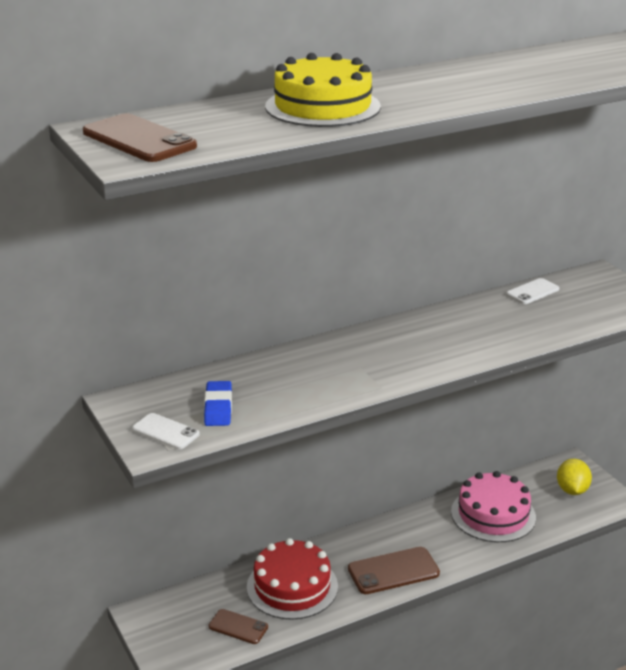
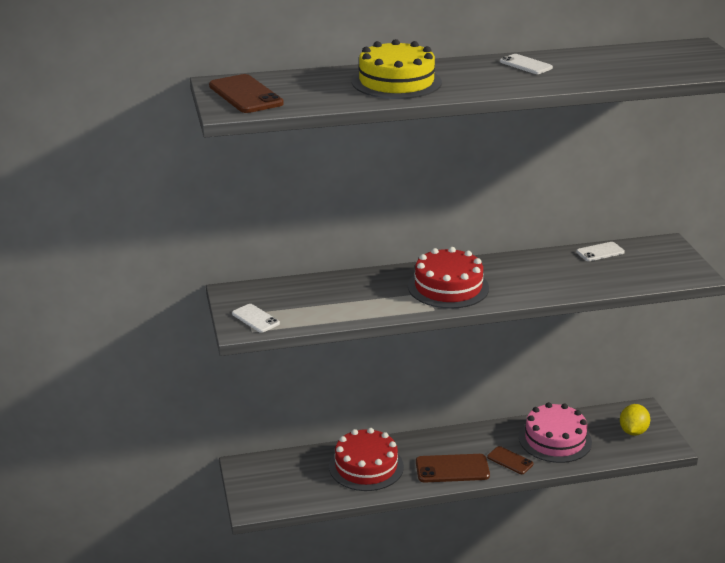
camera: 15 degrees right, 0 degrees up
(218, 407) = (302, 307): blue eraser -> none
(238, 627) = (313, 488): brown phone -> brown phone (510, 460)
(383, 357) = (448, 287): none -> red cake
(462, 74) = (526, 65): none -> white phone

